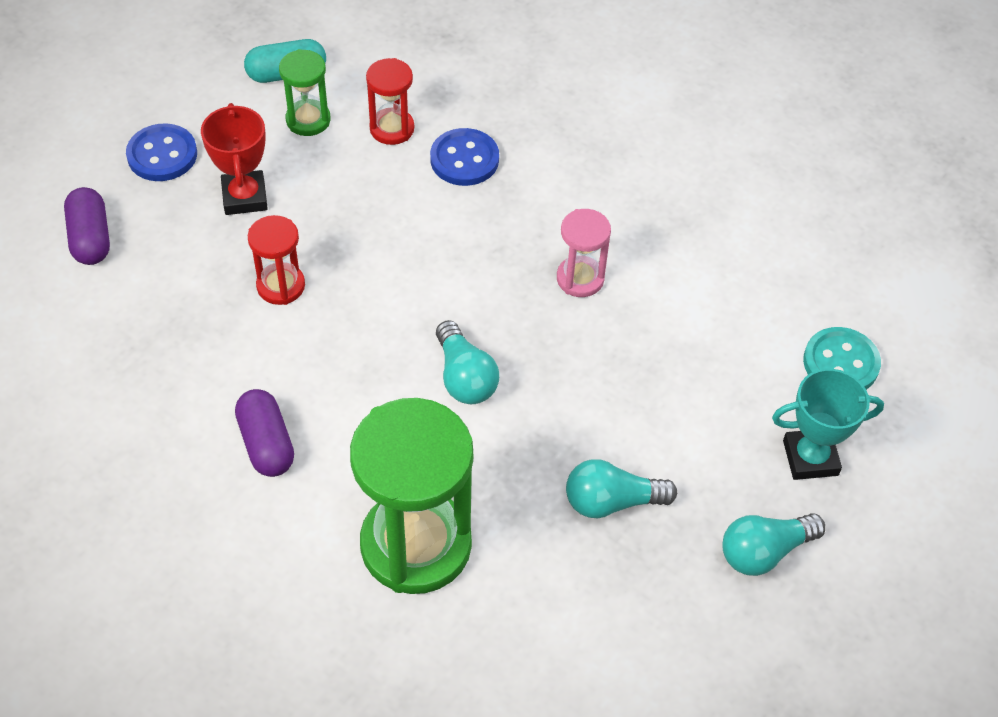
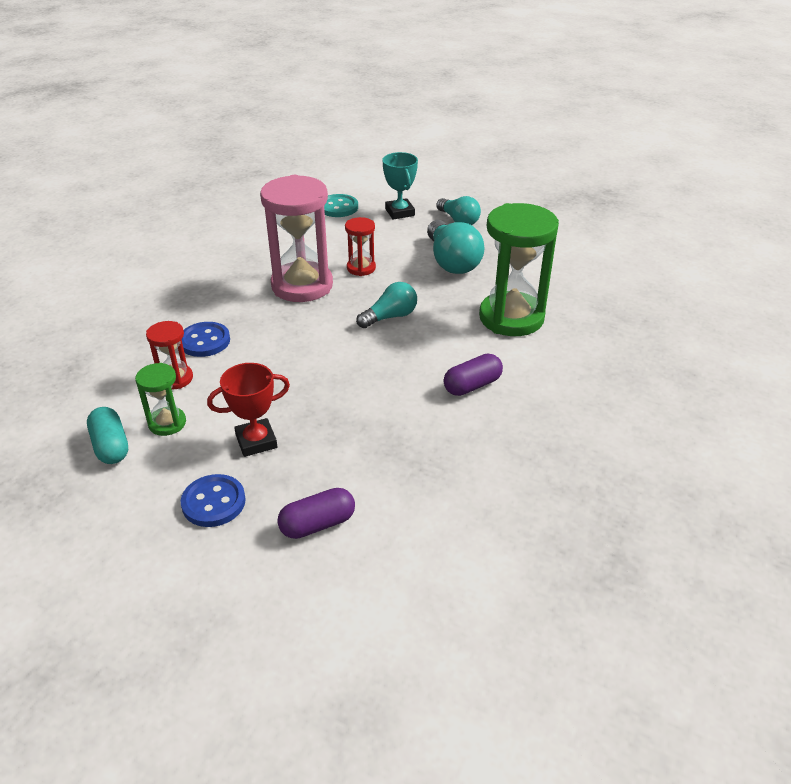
camera: 100 degrees left, 15 degrees down
(281, 286) = (340, 405): red hourglass -> red hourglass (361, 268)
(580, 279) = (302, 285): pink hourglass -> pink hourglass, size x2.05
(611, 501) = (452, 261): turquoise light bulb -> turquoise light bulb, size x1.57

